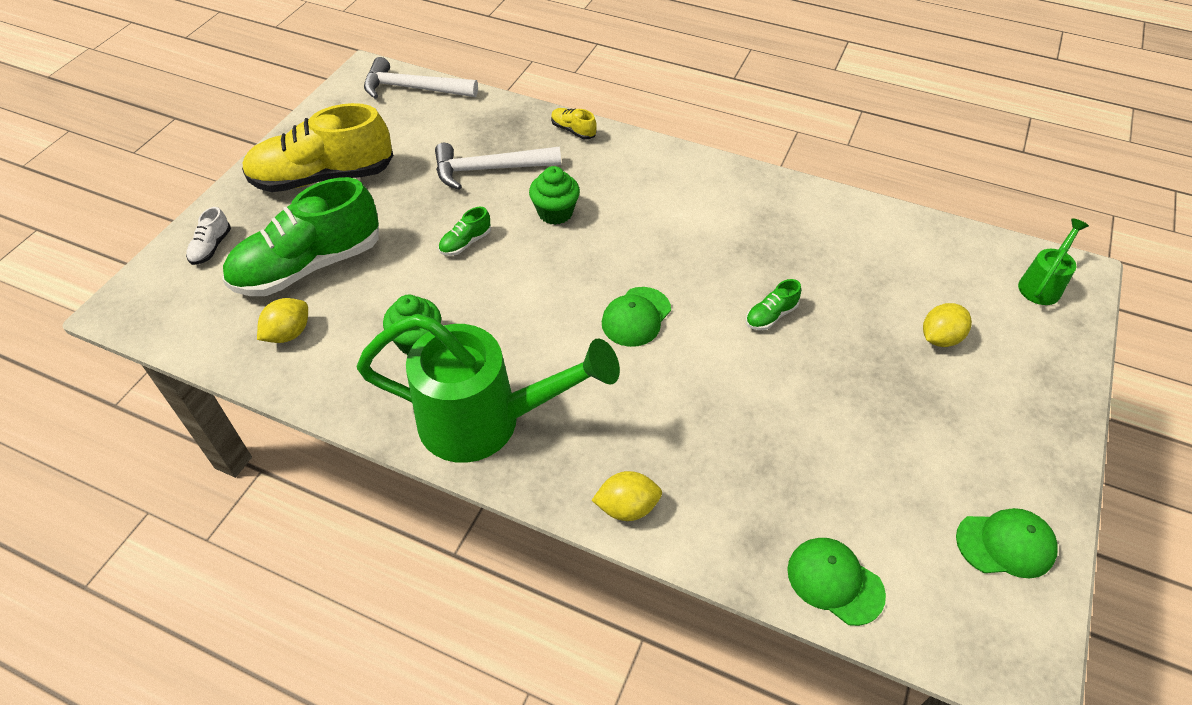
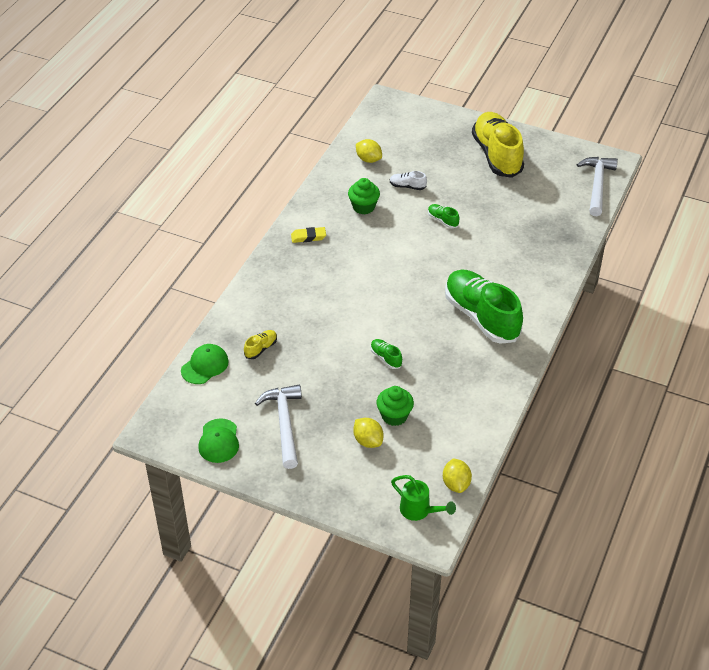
camera: 90 degrees right, 5 degrees down
(211, 247) = (432, 122): white shoe -> white shoe (407, 186)
(308, 266) = (419, 160): green shoe -> green shoe (481, 316)
(487, 421) = (308, 237): green watering can -> yellow eraser
(490, 169) = (513, 227): white hammer -> white hammer (284, 424)
(555, 212) = (473, 259): green cupcake -> green cupcake (394, 416)
(573, 130) = (562, 266): yellow shoe -> yellow shoe (261, 348)
(627, 507) = (253, 289): yellow lemon -> yellow lemon (456, 484)
(636, 317) = (383, 295): green cap -> none

